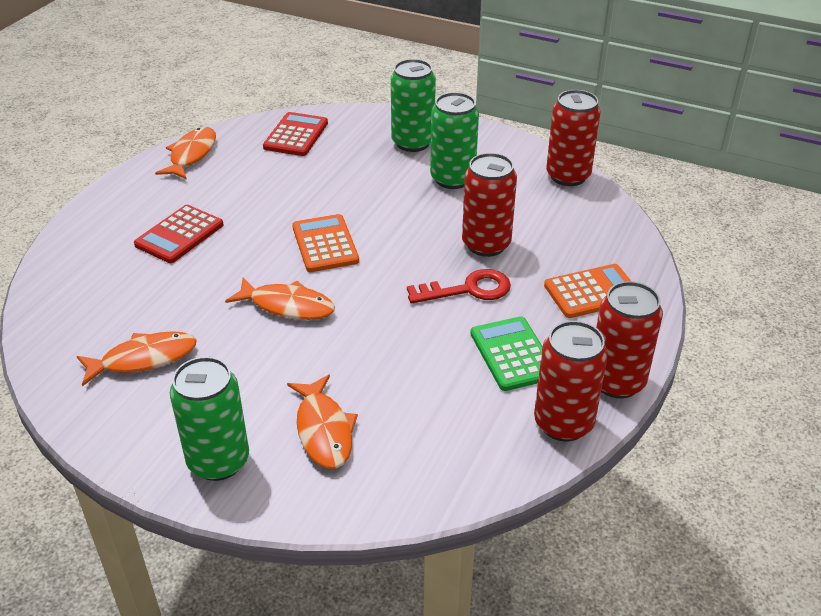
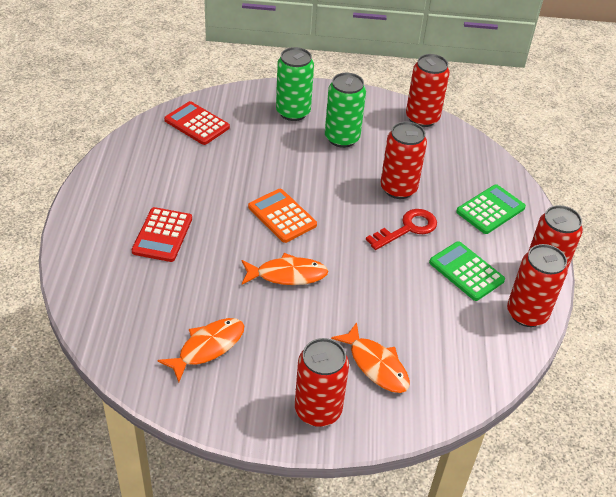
camera: 25 degrees left, 5 degrees up
(191, 155) = (122, 160): orange fish -> none
(218, 461) = (318, 410): green can -> red can
(296, 135) = (197, 124): red calculator -> red calculator turned 45 degrees counterclockwise
(592, 292) = (490, 210): orange calculator -> green calculator

